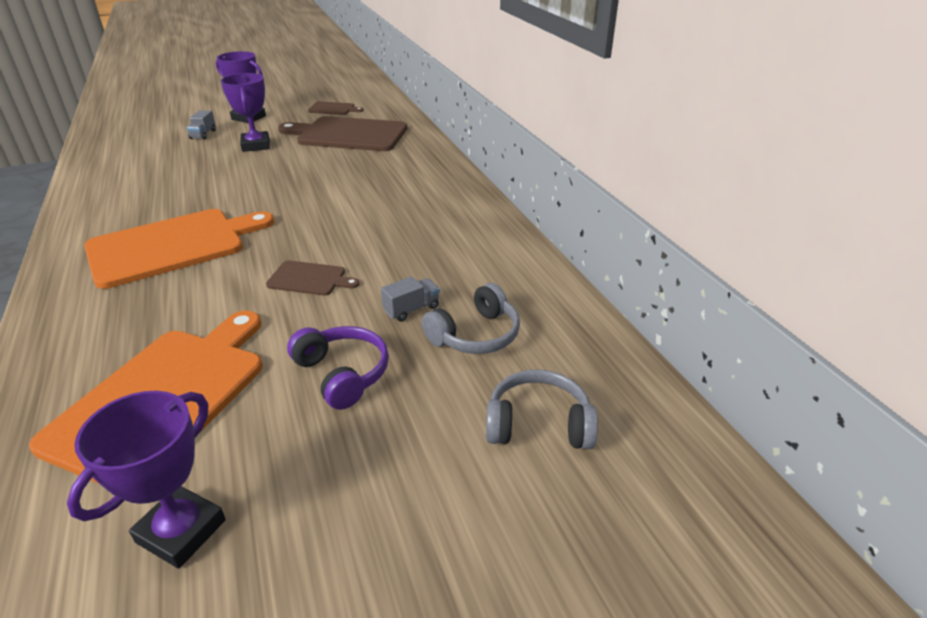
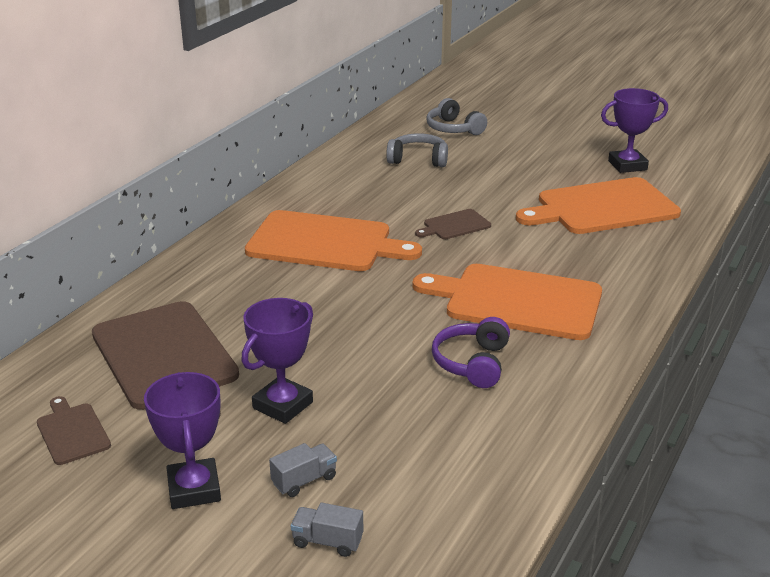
camera: 130 degrees left, 5 degrees down
(310, 279) = (454, 225): brown cutting board -> brown cutting board turned 90 degrees counterclockwise
(342, 374) = (505, 176): purple headphones -> purple headphones (472, 363)
(387, 213) = (325, 242): none -> orange cutting board
(411, 309) = (426, 183): grey truck -> grey truck (327, 541)

